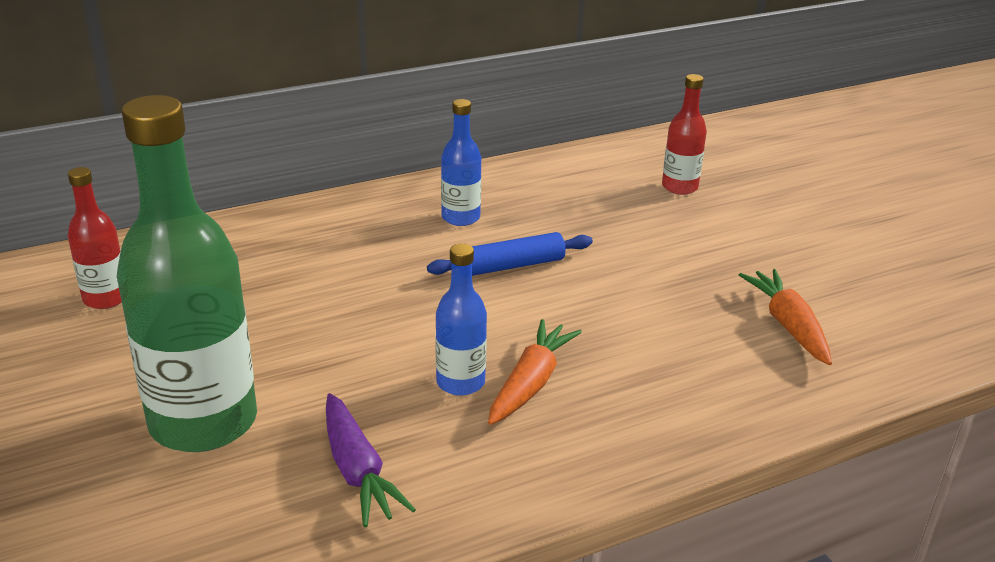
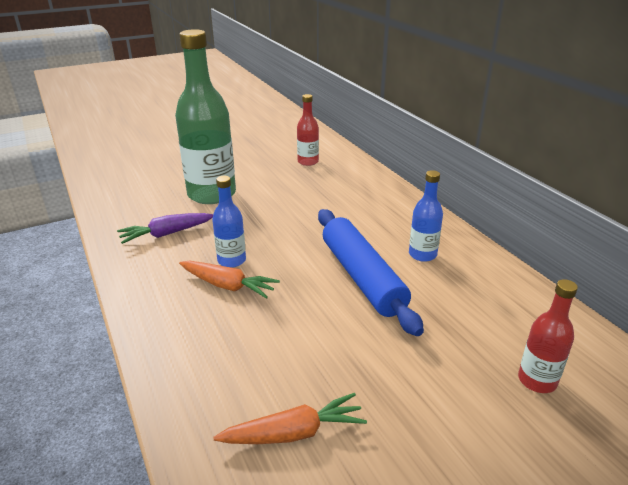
camera: 90 degrees right, 0 degrees up
(510, 266) = (362, 277): blue rolling pin -> blue rolling pin, size x1.72

